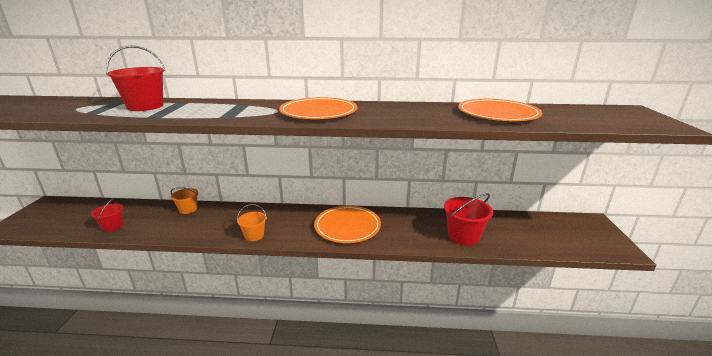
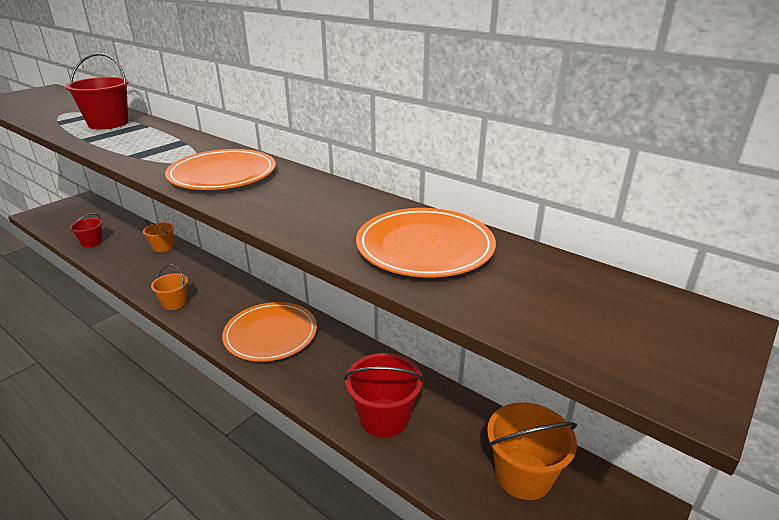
camera: 35 degrees right, 5 degrees up
(545, 230) = (523, 475): none -> orange bucket

